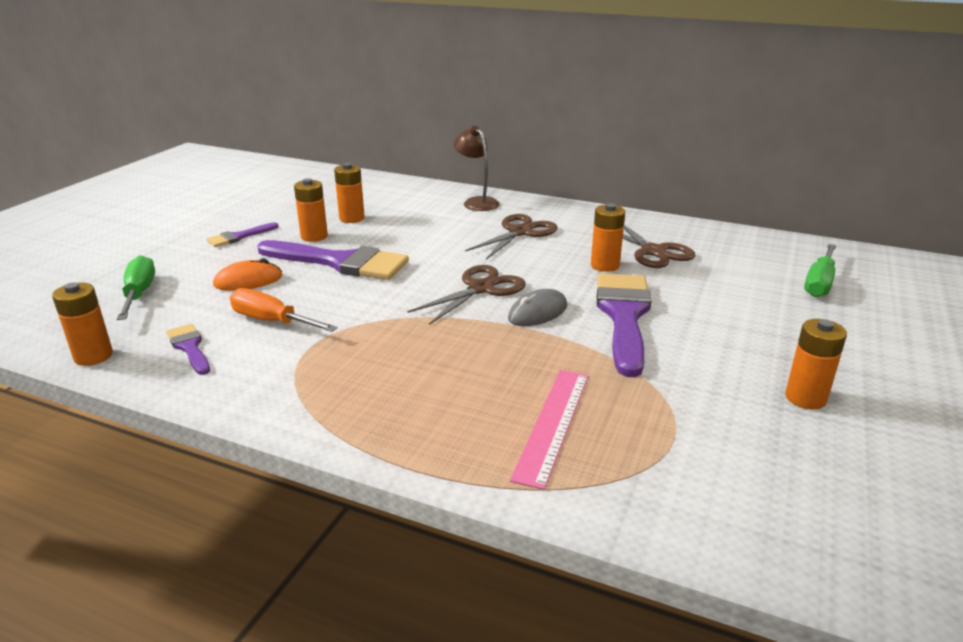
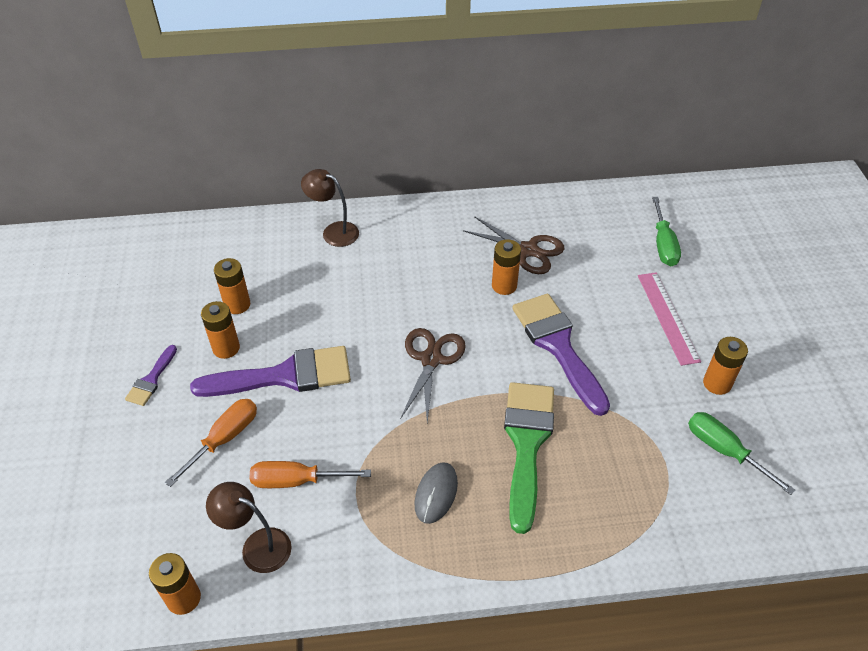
camera: 30 degrees left, 20 degrees up
(139, 294) = (138, 503): green screwdriver -> green screwdriver (724, 451)
(190, 347) = (257, 546): purple brush -> brown lamp
(248, 281) = (224, 439): orange mouse -> orange screwdriver
(518, 369) = (527, 443): none -> green brush
(520, 232) = (406, 265): brown scissors -> none
(537, 312) = (495, 370): grey mouse -> grey mouse (436, 494)
(552, 424) = (586, 488): pink ruler -> pink ruler (667, 317)

